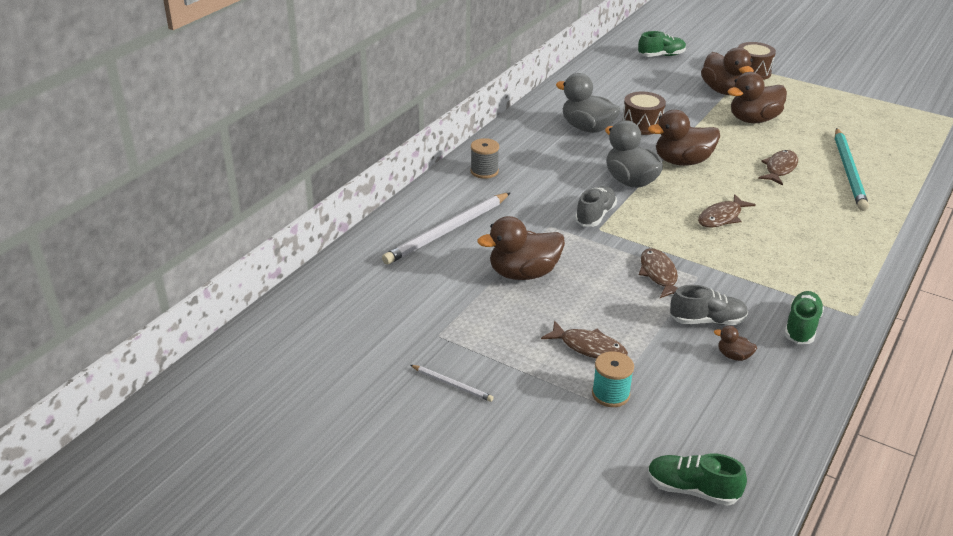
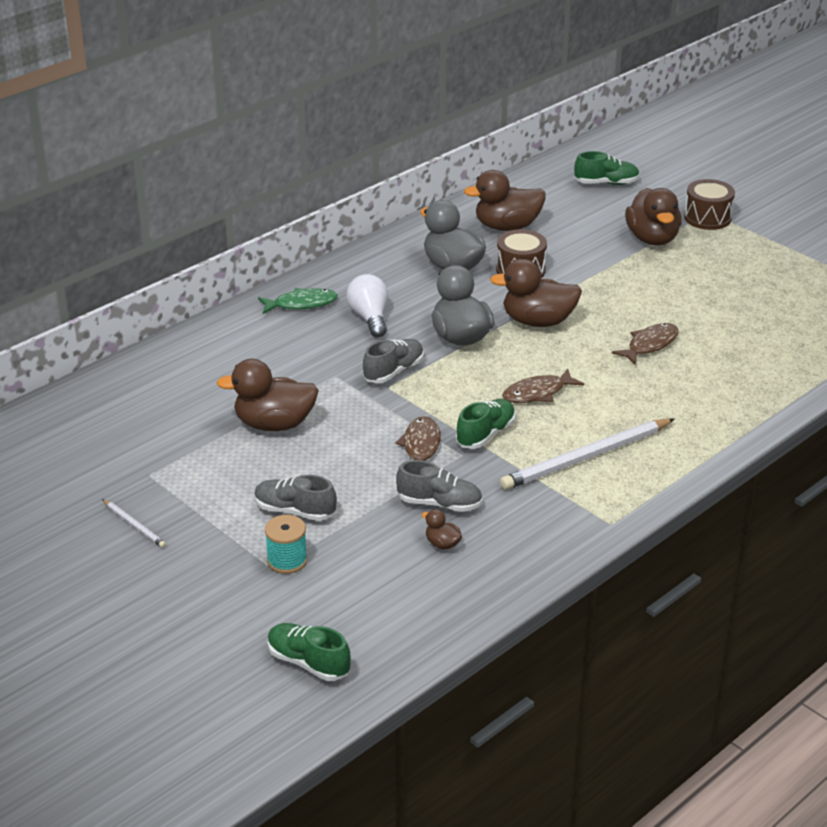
camera: 15 degrees right, 0 degrees up
(447, 231) = (221, 366): white pencil -> white pencil (586, 458)
(484, 171) = (301, 304): grey spool -> green fish
(547, 175) = (369, 318): none -> white light bulb
(589, 347) = (295, 511): brown fish -> grey shoe
(753, 120) = (662, 280): brown duck -> brown duck (507, 227)
(801, 327) = (539, 526): green shoe -> green shoe (485, 434)
(849, 171) = (733, 359): turquoise pencil -> none

